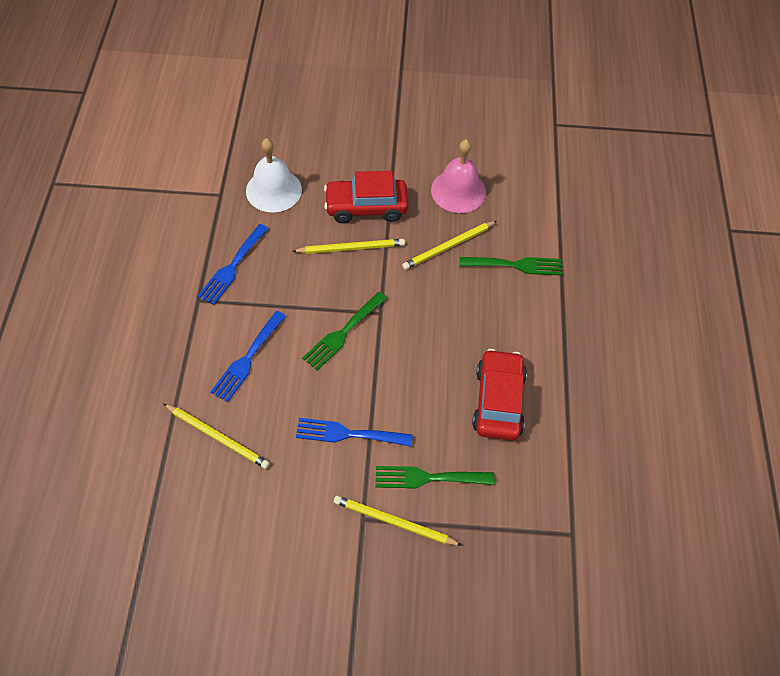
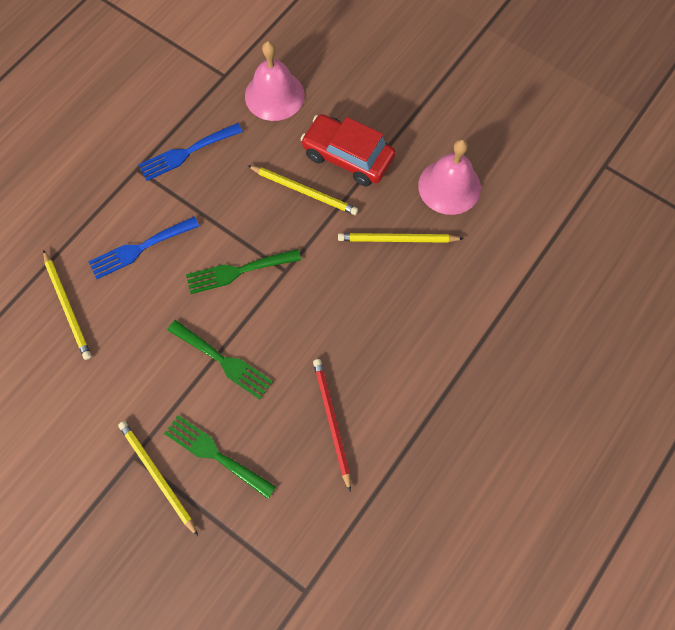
camera: 35 degrees right, 10 degrees up
(273, 190) = (274, 95): white bell -> pink bell
(348, 434) = (176, 370): blue fork -> none
(498, 401) = (332, 421): red car -> red pencil
(516, 265) = (449, 295): green fork -> green fork (223, 361)

